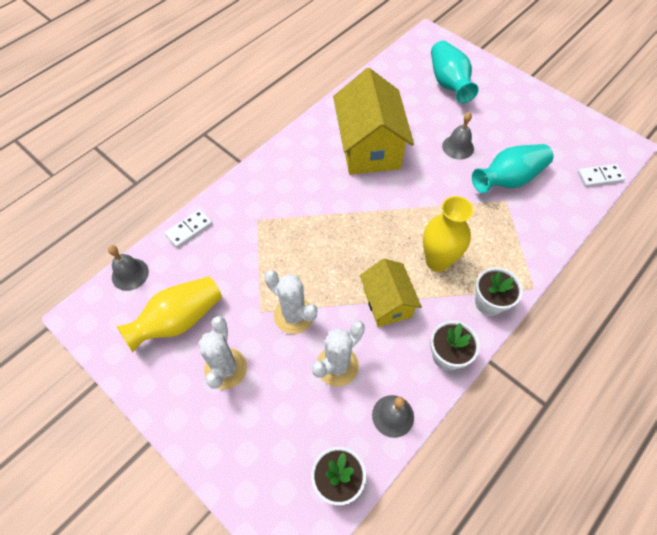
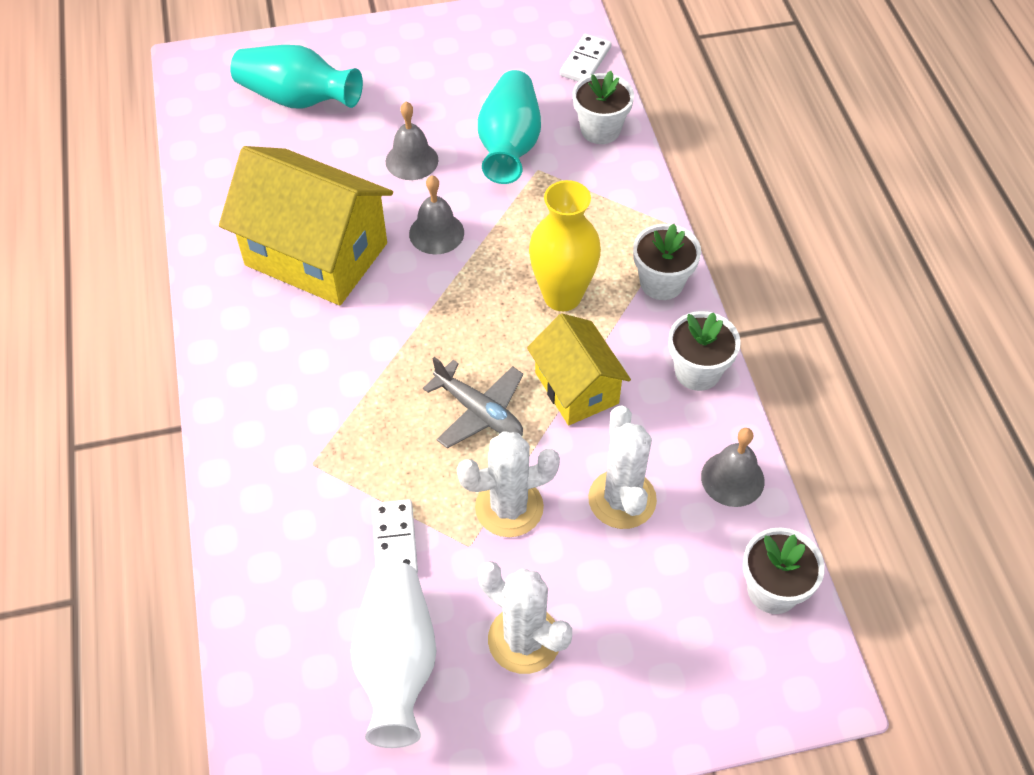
camera: 55 degrees left, 5 degrees down
(130, 274) = (254, 694): grey bell -> grey bell (436, 233)
(179, 320) = (397, 663): yellow vase -> white vase
(189, 229) = (246, 565): white domino -> white domino (395, 540)
(337, 268) = (479, 411): none -> grey plane
(387, 302) = (576, 388): yellow house -> yellow house turned 45 degrees clockwise
(561, 212) = (600, 130): none -> white flower pot

